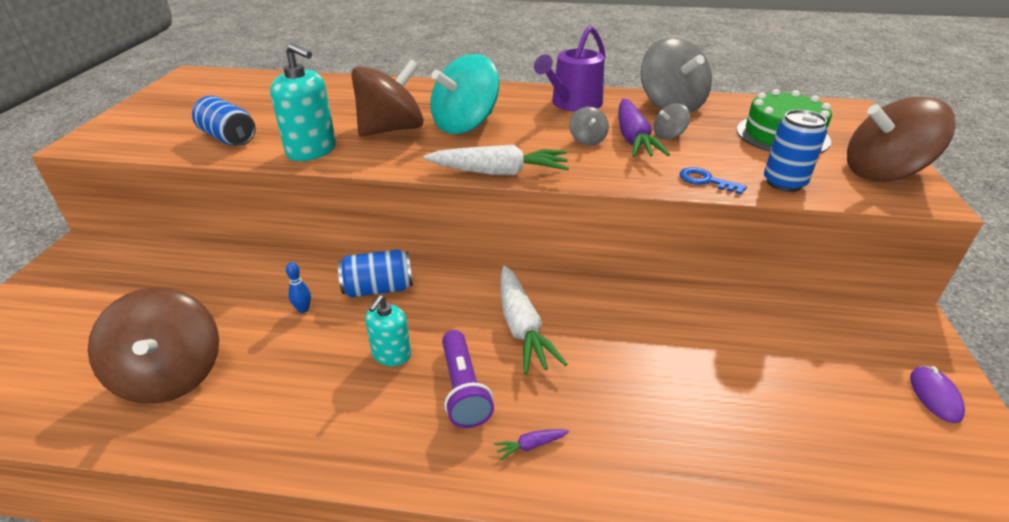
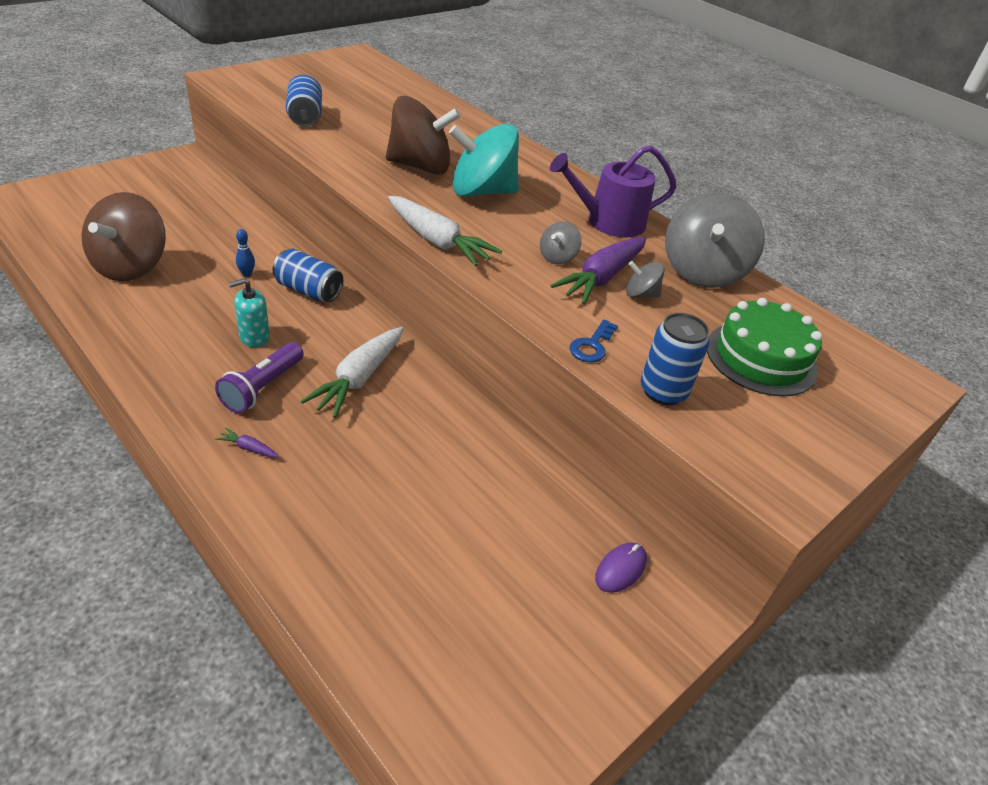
camera: 35 degrees right, 5 degrees up
(311, 150) = (340, 154): turquoise soap dispenser -> none
(705, 181) = (592, 345): blue key -> blue key turned 135 degrees counterclockwise
(883, 173) = (791, 448): brown spinning top -> none
(935, 396) = (593, 664): purple mouse -> purple mouse (620, 569)

